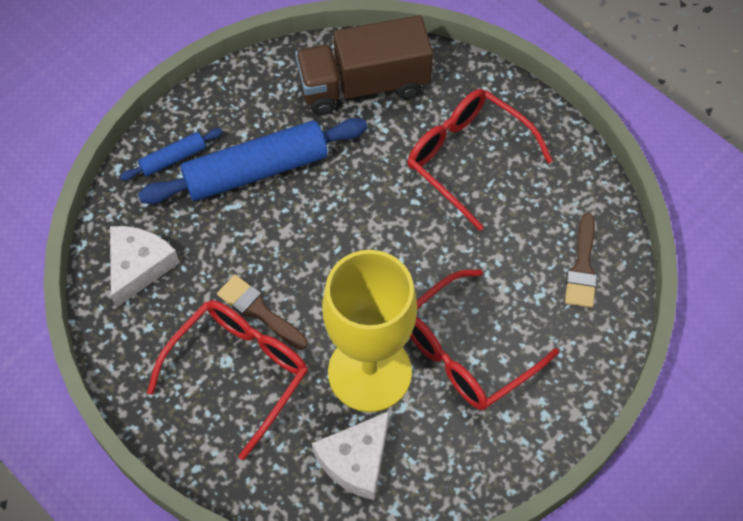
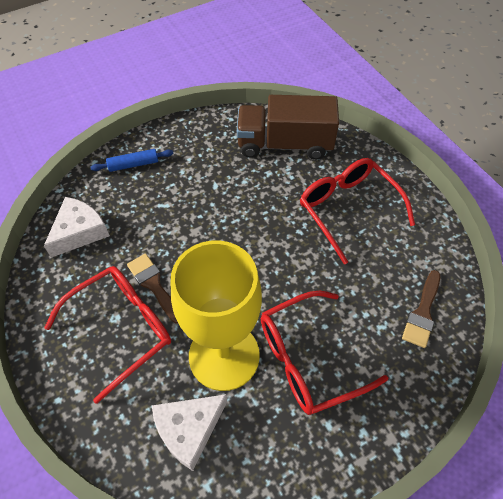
camera: 15 degrees right, 5 degrees down
(256, 170) = (188, 184): blue rolling pin -> none

